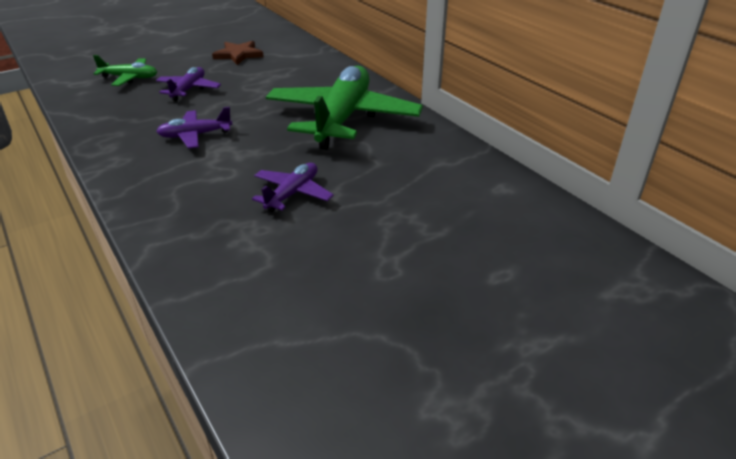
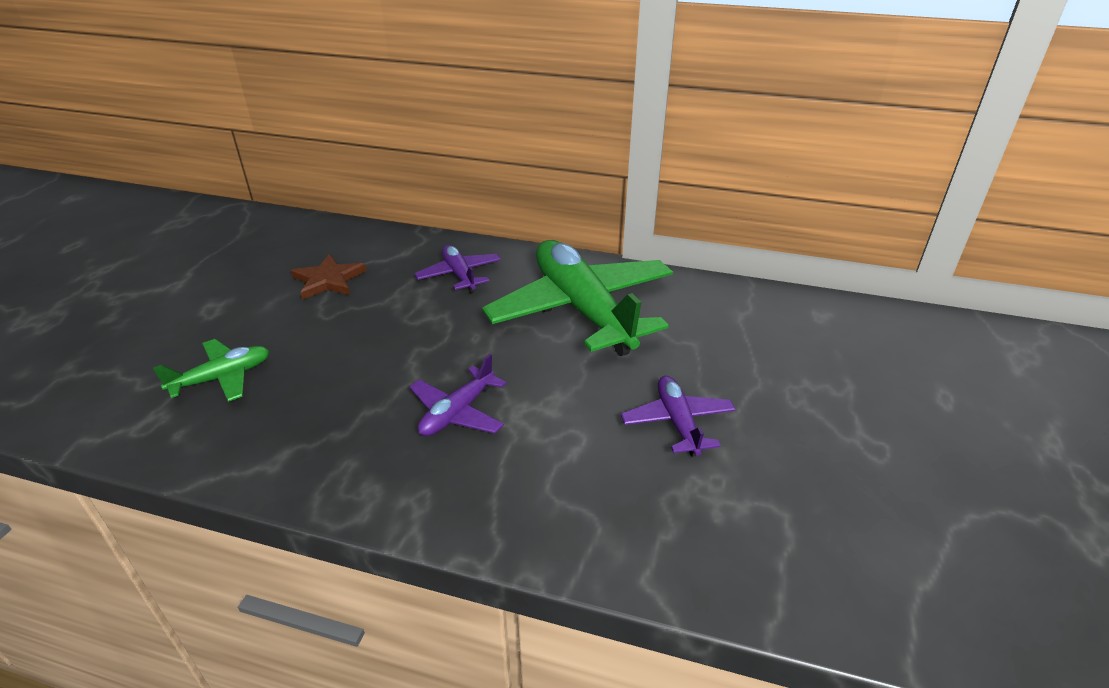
camera: 40 degrees left, 0 degrees up
(189, 89) = (342, 356): purple plane -> purple plane (459, 275)

